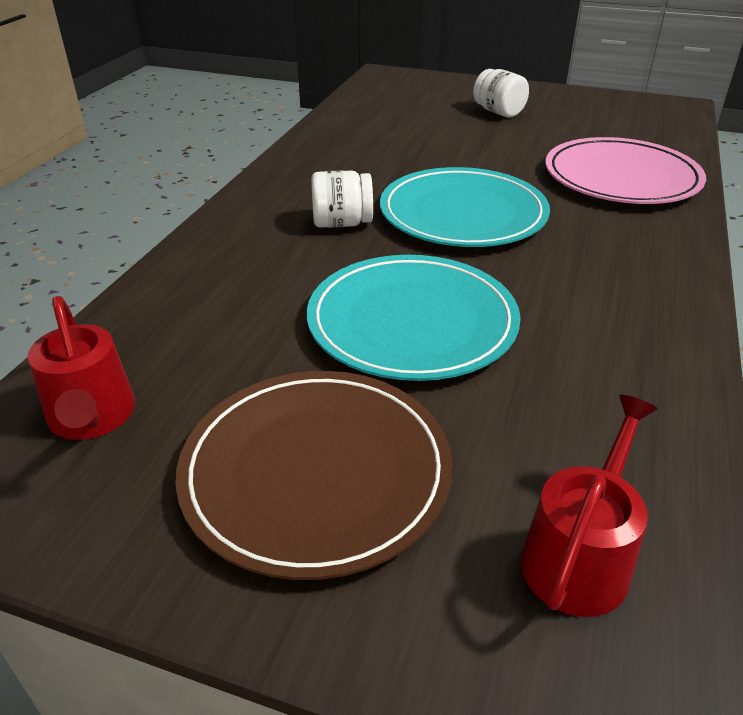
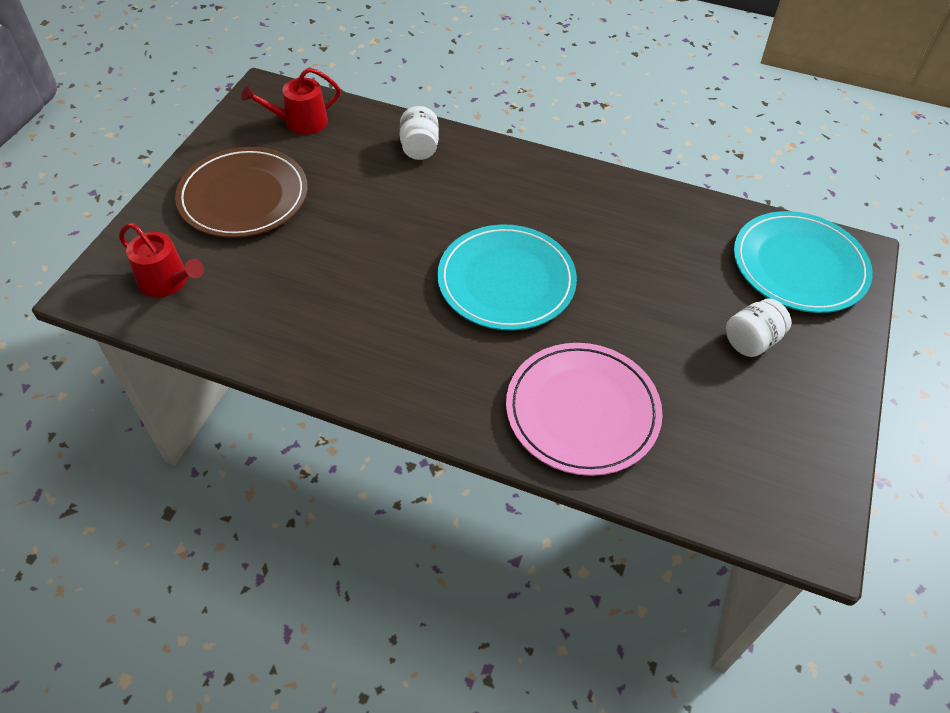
camera: 90 degrees right, 15 degrees up
(342, 223) = (492, 210): white jar -> white jar (419, 148)
(412, 322) = (360, 239): turquoise plate -> turquoise plate (799, 266)

